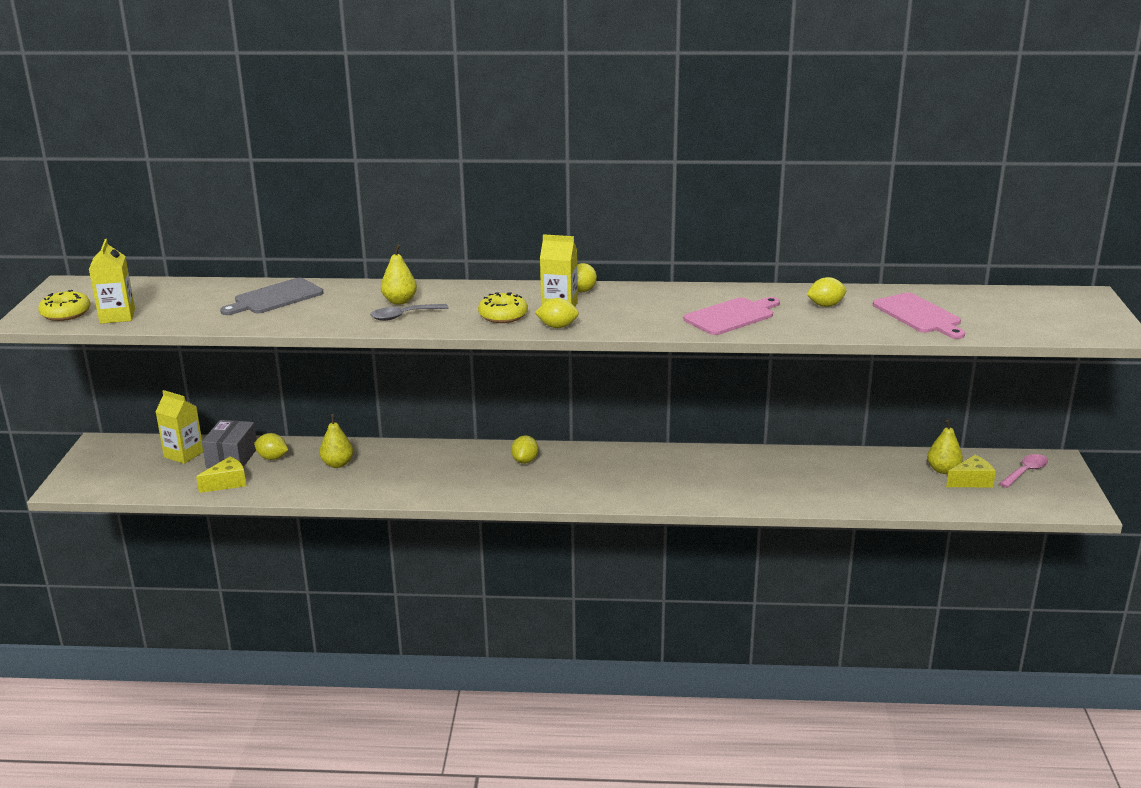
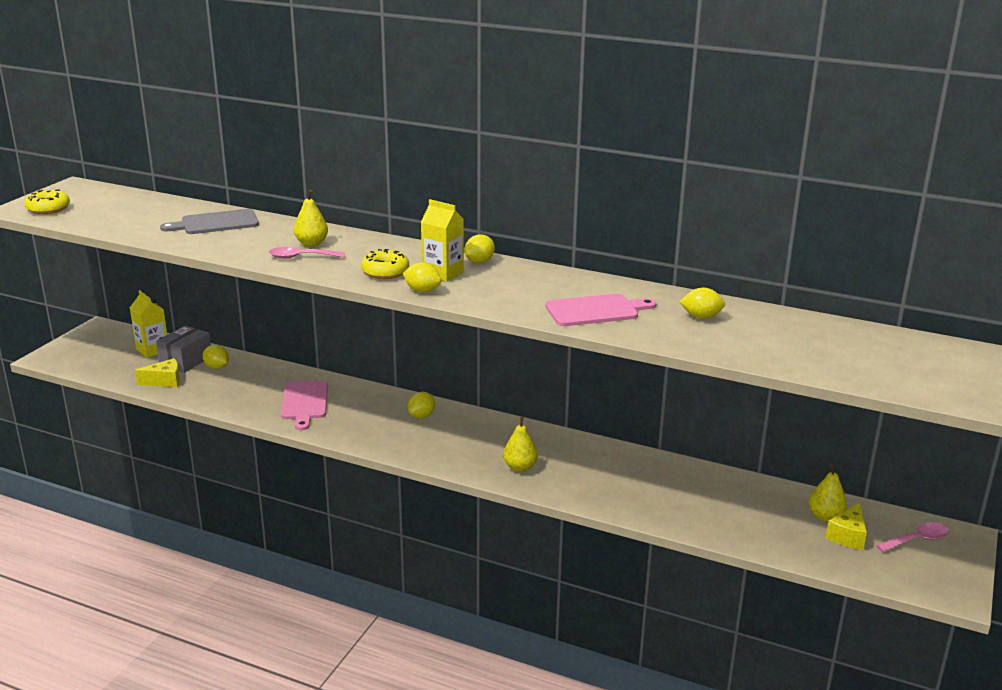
camera: 20 degrees right, 0 degrees up
(117, 316) = (82, 217): yellow carton -> none
(337, 464) = (263, 384): yellow pear -> yellow pear (520, 467)
(403, 316) = (301, 257): grey spoon -> pink spoon
(919, 315) = (790, 345): pink cutting board -> pink cutting board (305, 402)
(971, 481) = (848, 536): yellow cheese -> yellow cheese turned 120 degrees clockwise

